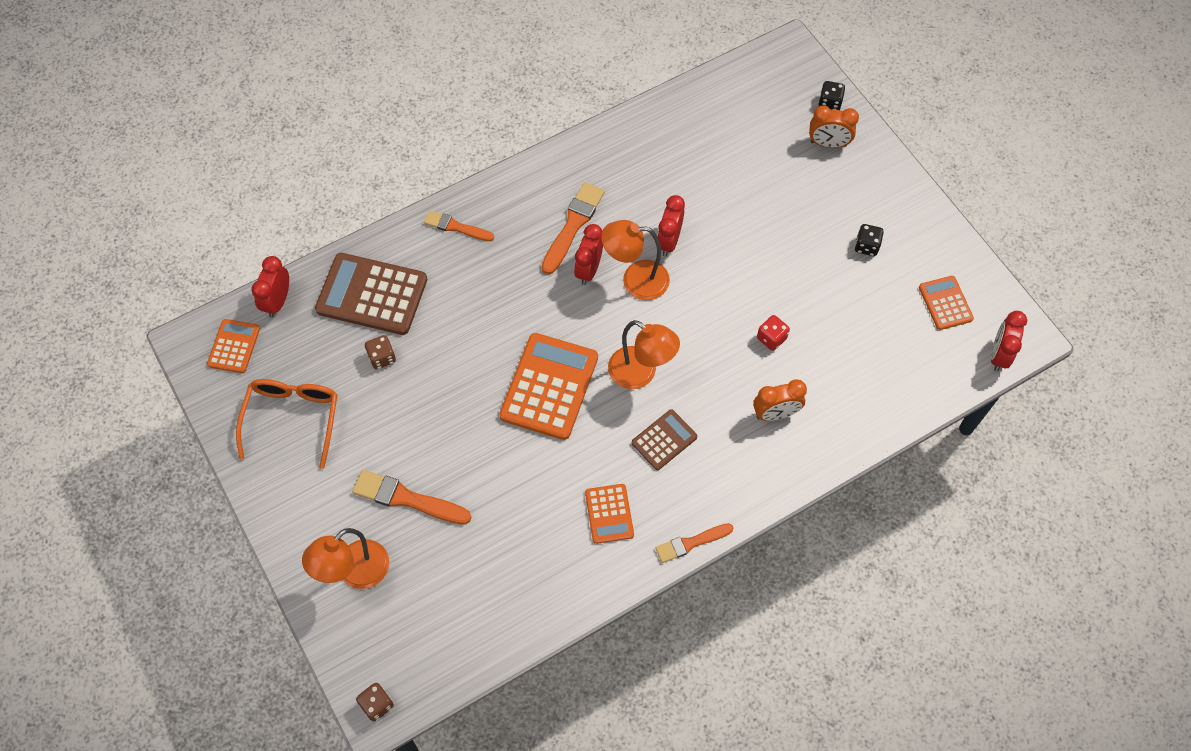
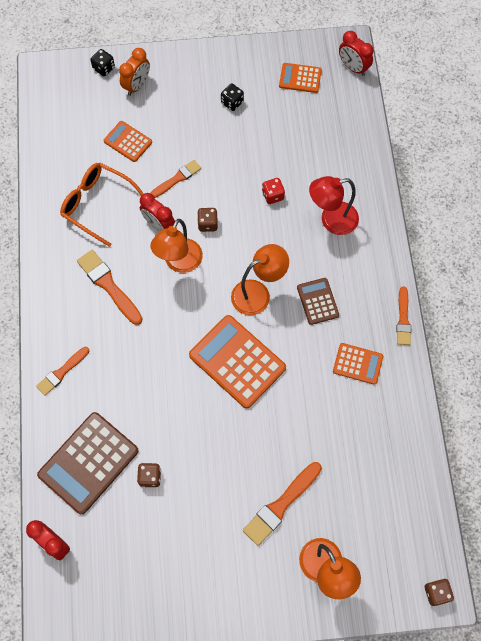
camera: 65 degrees left, 5 degrees up
(234, 346) = (77, 596): orange calculator -> orange calculator (128, 142)
(293, 418) = (169, 570): orange glasses -> orange glasses (97, 204)
(588, 269) = (153, 291): red clock -> none
(697, 287) = (208, 224): none -> brown dice
(736, 233) = (177, 179): none -> orange brush
(775, 414) = (331, 220): orange clock -> red lamp

